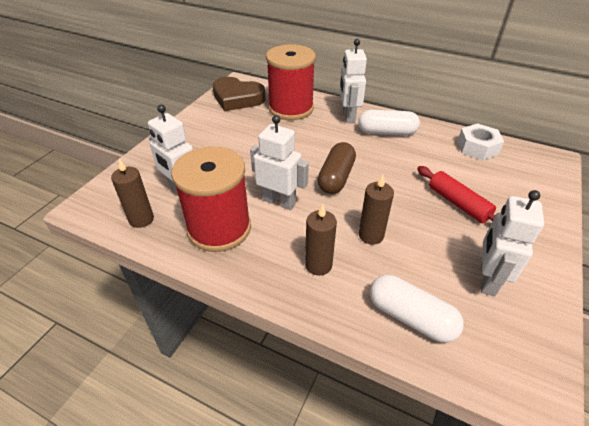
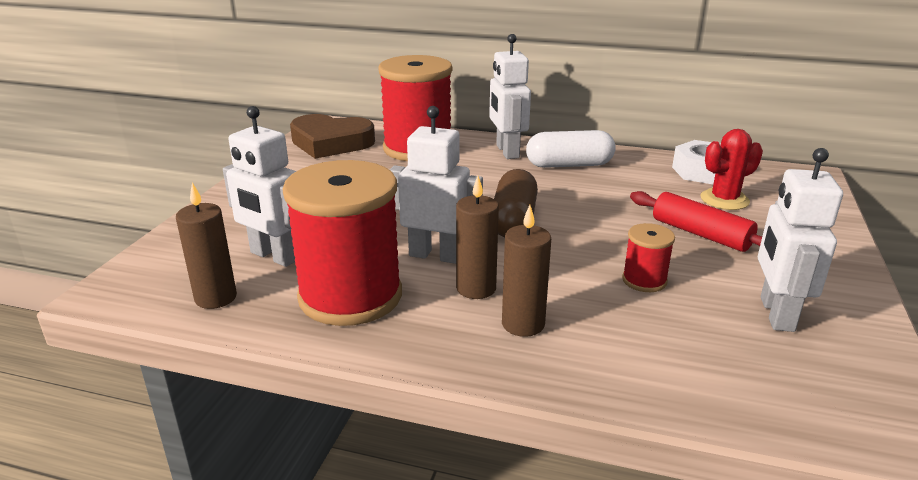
camera: 10 degrees left, 15 degrees down
(371, 235) = (589, 281): brown candle -> brown candle (476, 288)
(407, 239) = (644, 280): none -> red spool
(410, 317) = (685, 370): white capsule -> none
(484, 175) = (724, 200): none -> red cactus

